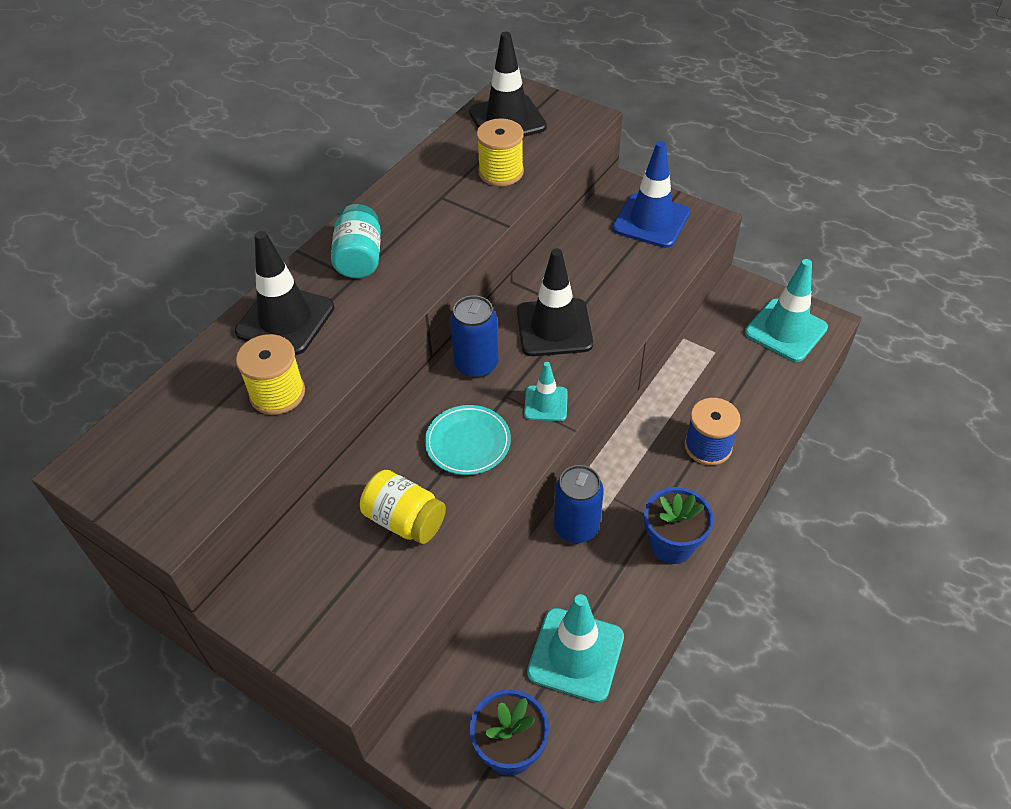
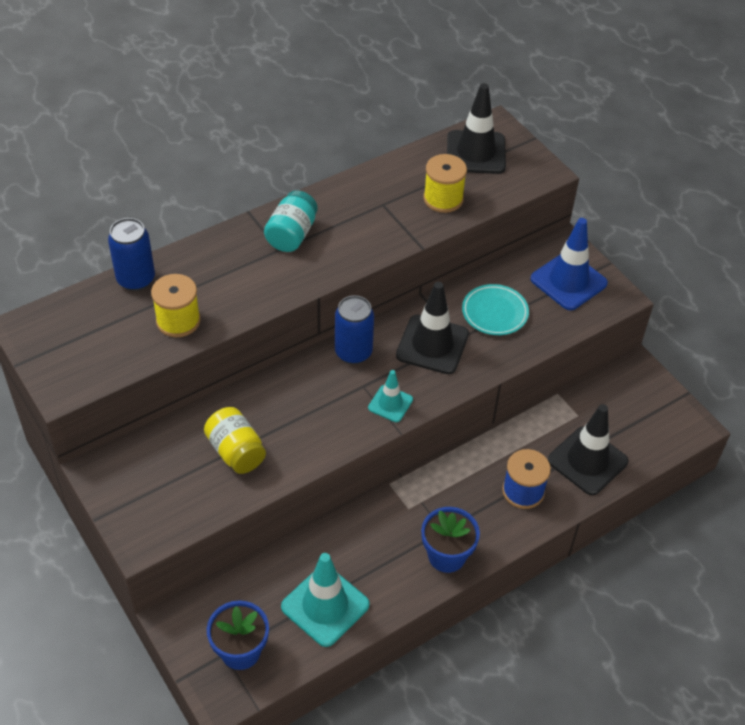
camera: 20 degrees right, 0 degrees up
(285, 320) = (212, 265): black traffic cone -> black traffic cone (587, 461)
(468, 443) = (313, 411): turquoise plate -> turquoise plate (494, 312)
(576, 527) = (379, 512): blue can -> blue can (136, 279)
(785, 330) = (652, 420): turquoise traffic cone -> none

